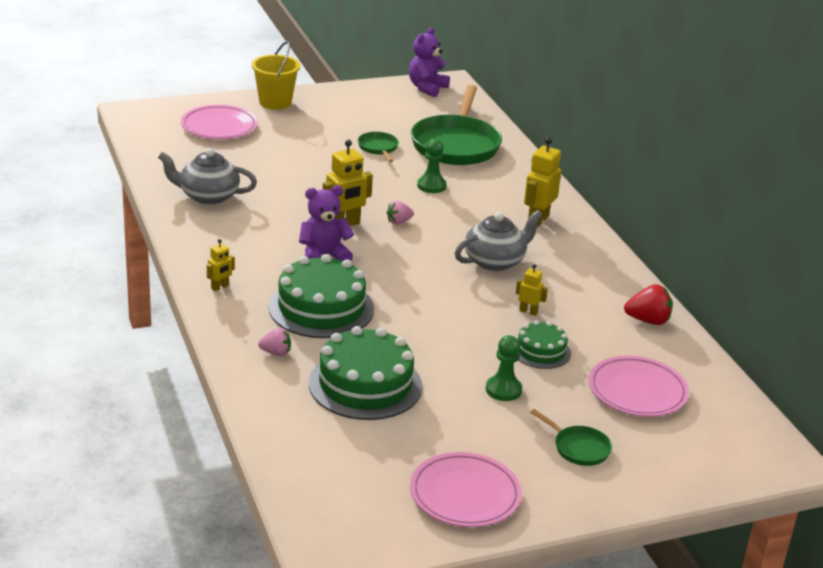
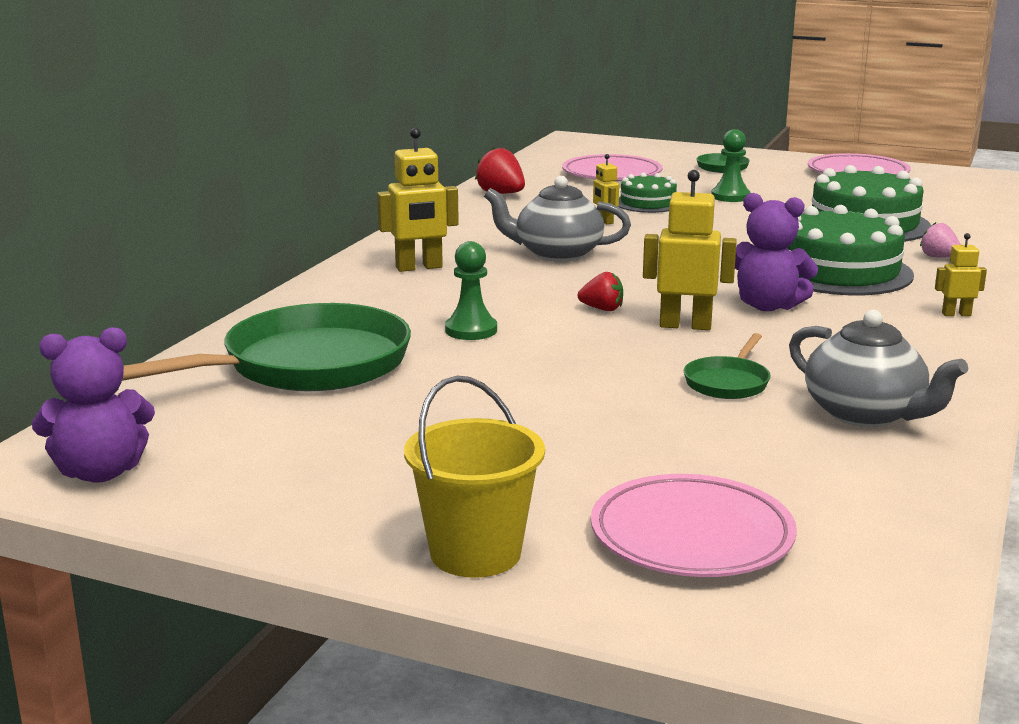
camera: 135 degrees left, 10 degrees down
(378, 148) = (442, 397): green pan -> green pan (728, 382)
(399, 222) = (602, 309): pink strawberry -> red strawberry

